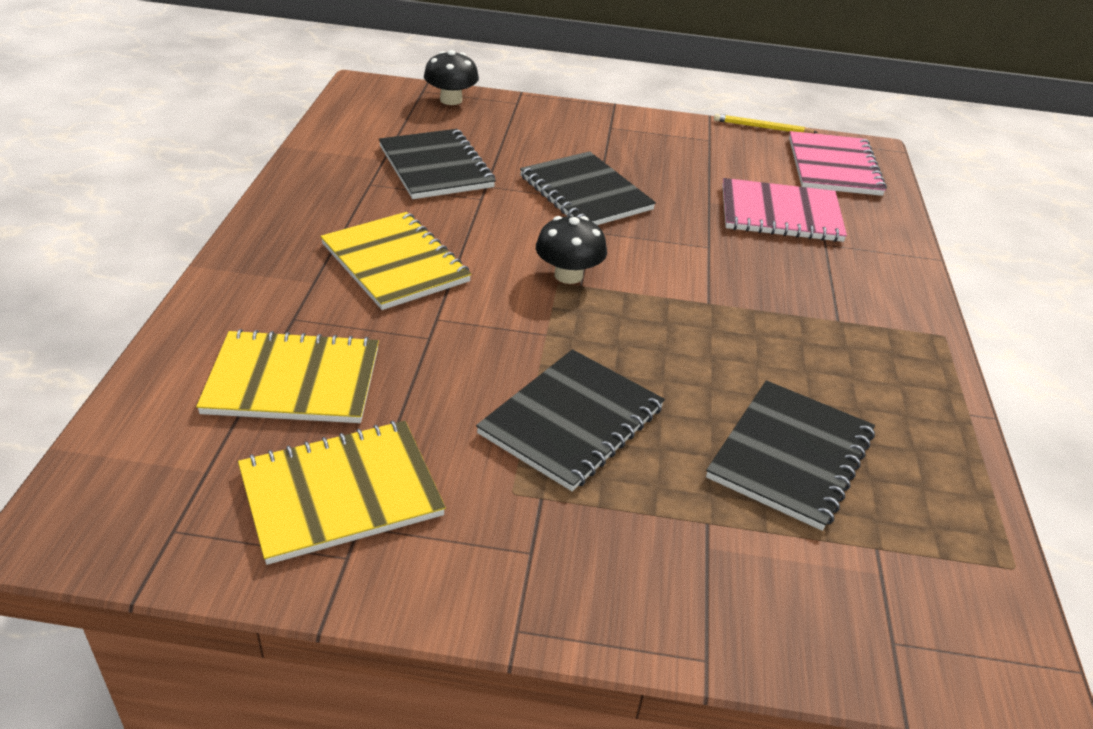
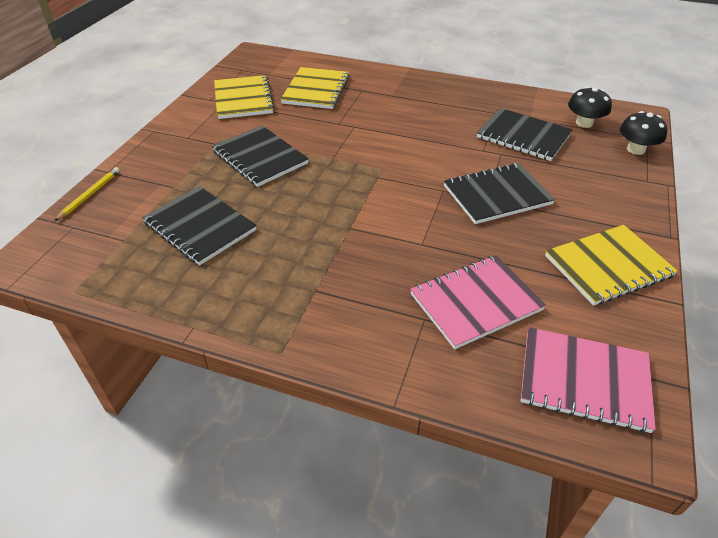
camera: 105 degrees right, 5 degrees up
(395, 263) = (407, 117): yellow notebook -> yellow notebook (608, 266)
(435, 167) = (523, 136): black notebook -> black notebook turned 45 degrees clockwise
(568, 275) = (389, 173): black mushroom -> black mushroom (584, 123)
(762, 127) = (666, 342): yellow pencil -> yellow pencil (90, 195)
(780, 213) = (476, 302): pink notebook -> pink notebook turned 45 degrees clockwise

